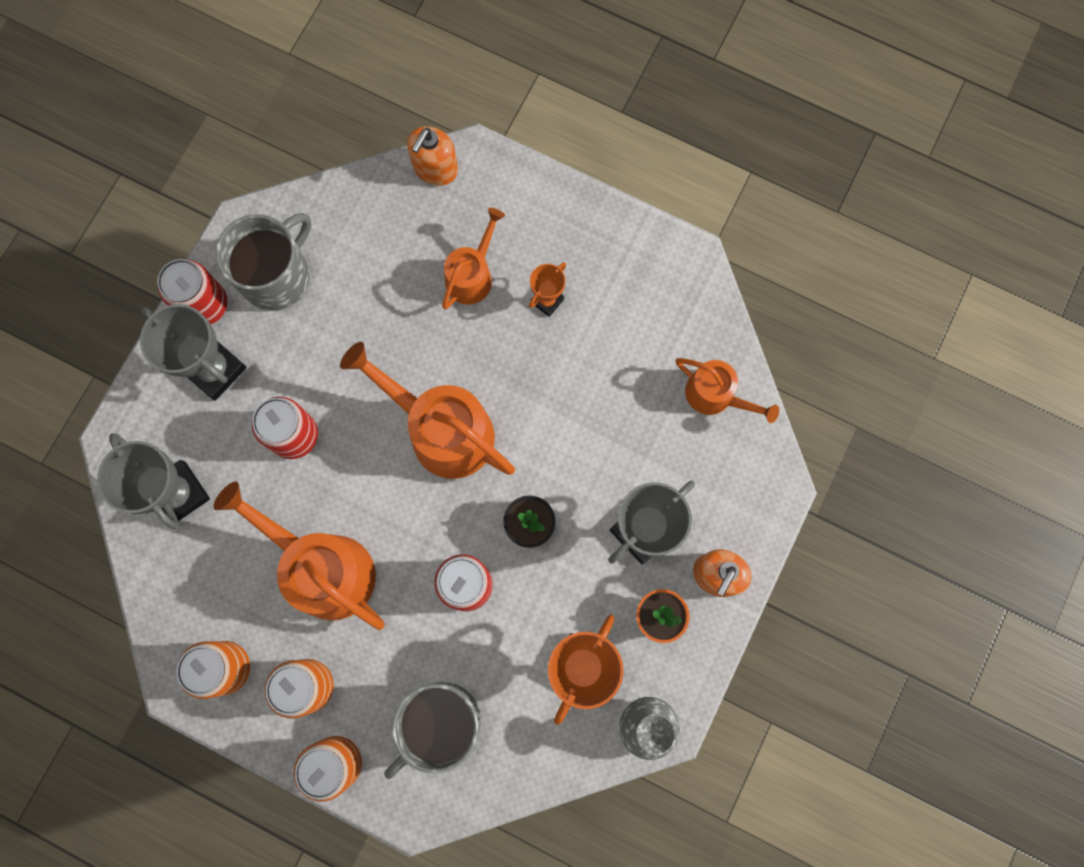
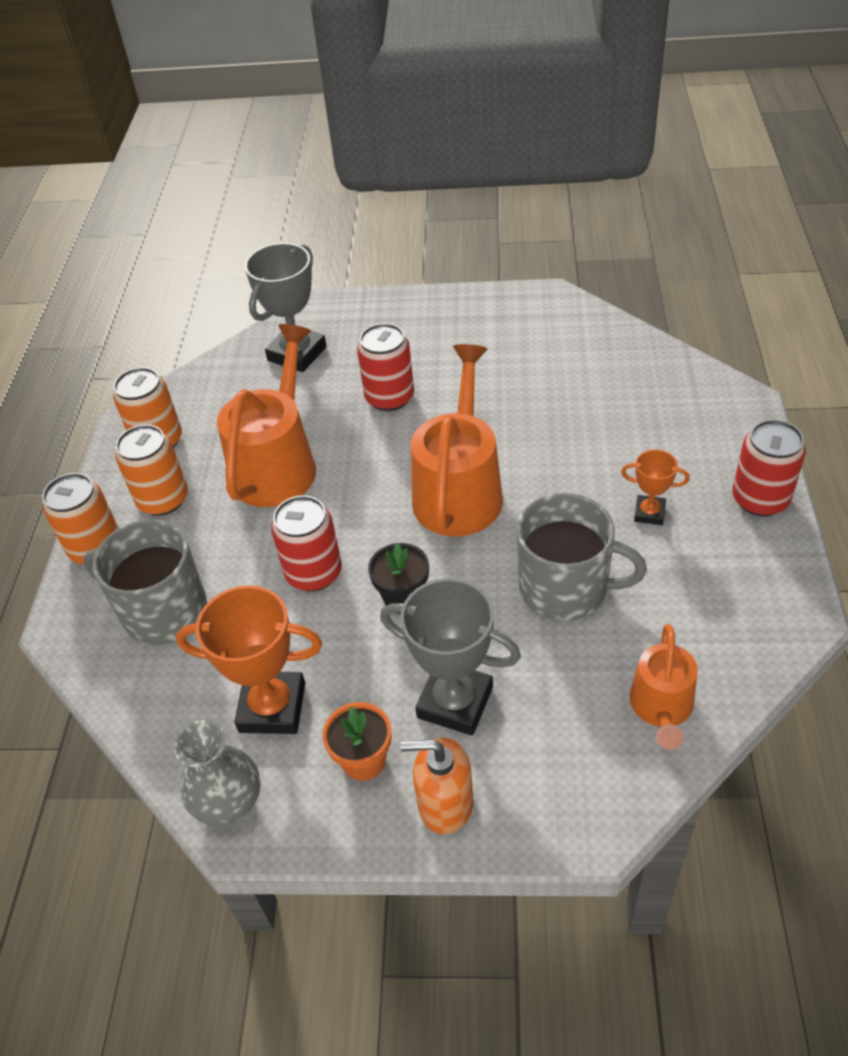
camera: 70 degrees right, 30 degrees down
(205, 305) = (467, 304): red can -> red can (760, 499)
(215, 369) = (416, 330): grey trophy -> none
(276, 276) = (524, 330): grey mug -> grey mug (565, 588)
(435, 168) = (708, 382): orange soap dispenser -> none
(472, 275) = (628, 448): orange watering can -> none

